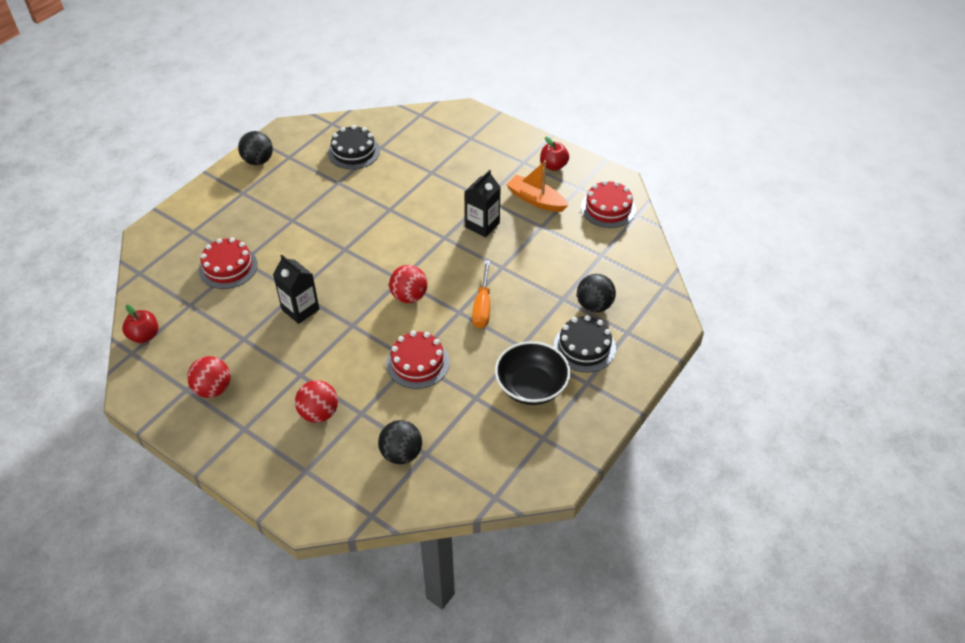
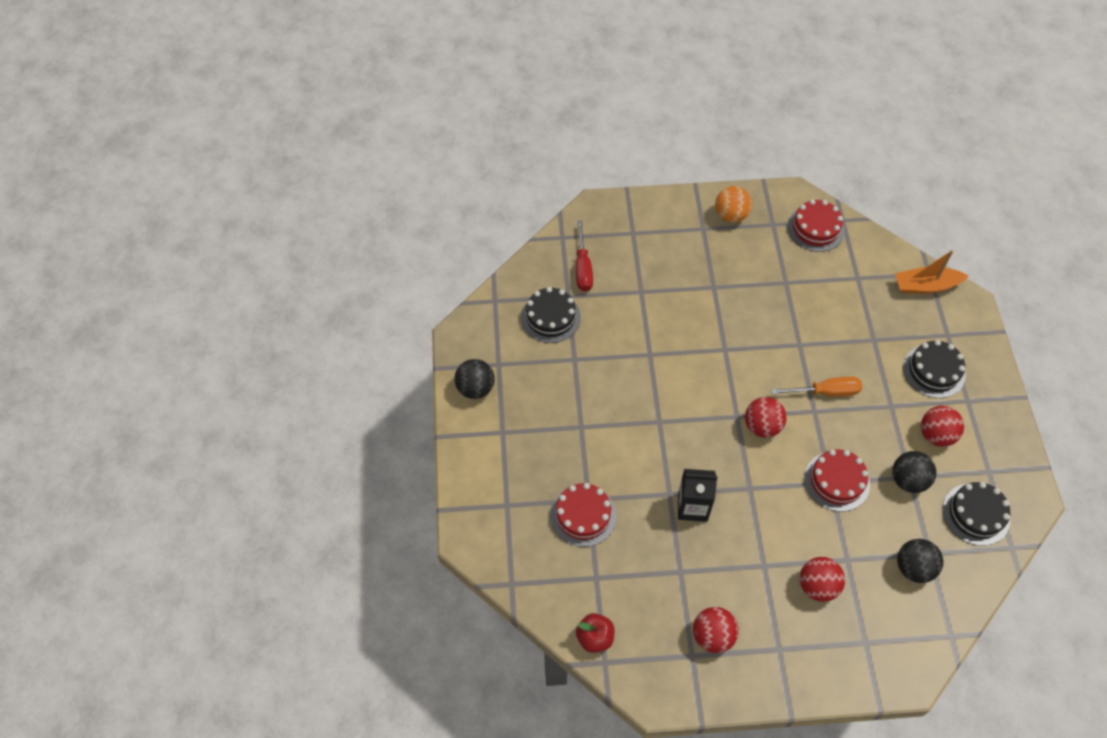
camera: 40 degrees left, 10 degrees up
(410, 138) = (583, 268): none -> red screwdriver
(482, 225) = (741, 315): black carton -> none
(482, 306) = (826, 392): orange screwdriver -> orange screwdriver turned 60 degrees counterclockwise
(495, 456) = (976, 514): none -> black cake
(531, 387) = (936, 435): black bowl -> red ball
(536, 200) = (754, 259): orange boat -> orange boat (925, 286)
(553, 166) = (731, 215): red apple -> orange ball
(594, 305) = (901, 328): black ball -> black ball (908, 480)

